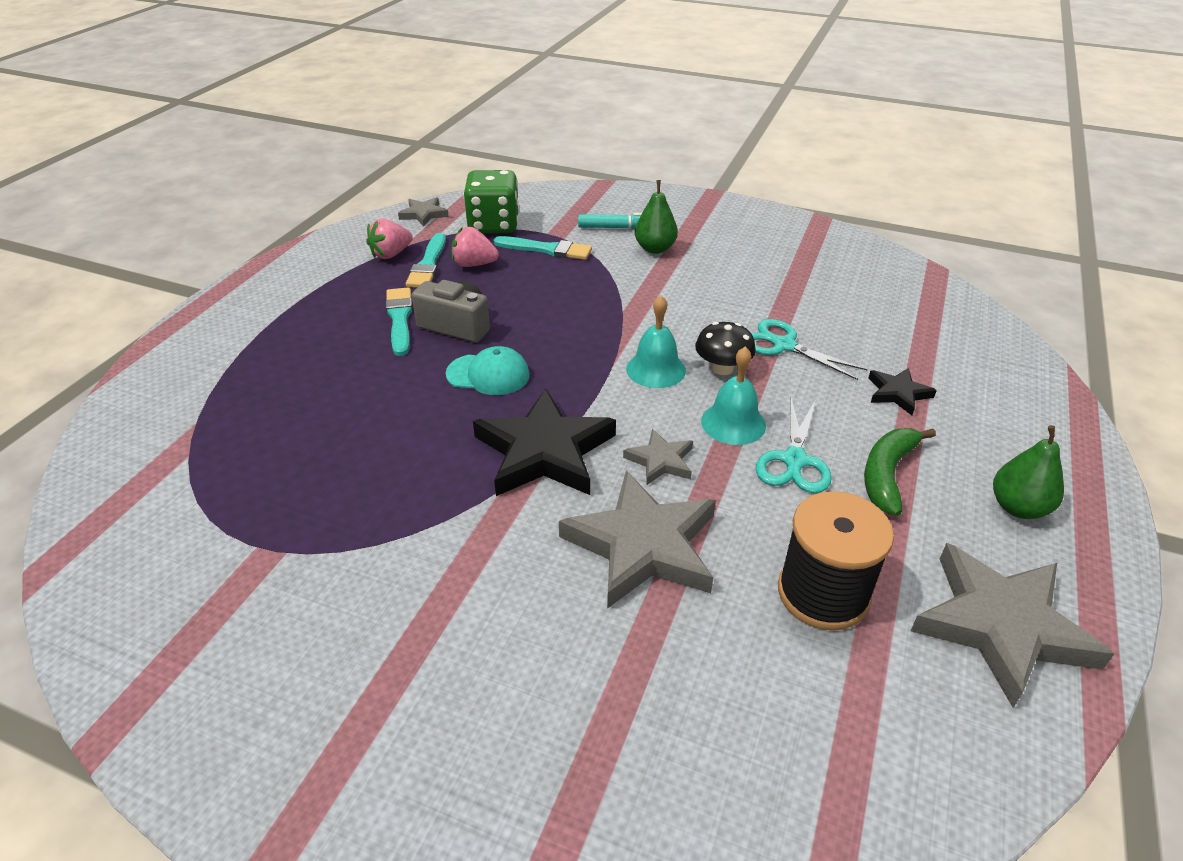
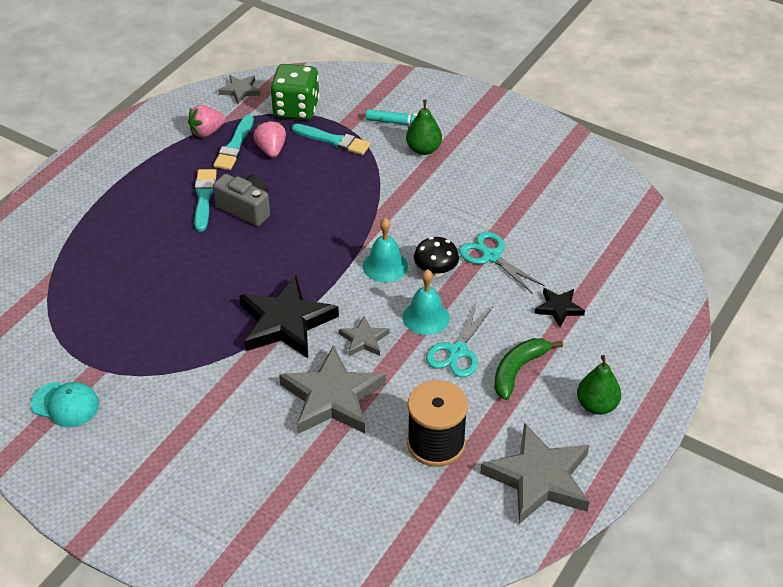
camera: 10 degrees right, 5 degrees up
(474, 264) = (271, 150): pink strawberry -> pink strawberry turned 60 degrees clockwise
(488, 374) = (260, 255): turquoise cap -> turquoise cap (65, 404)

